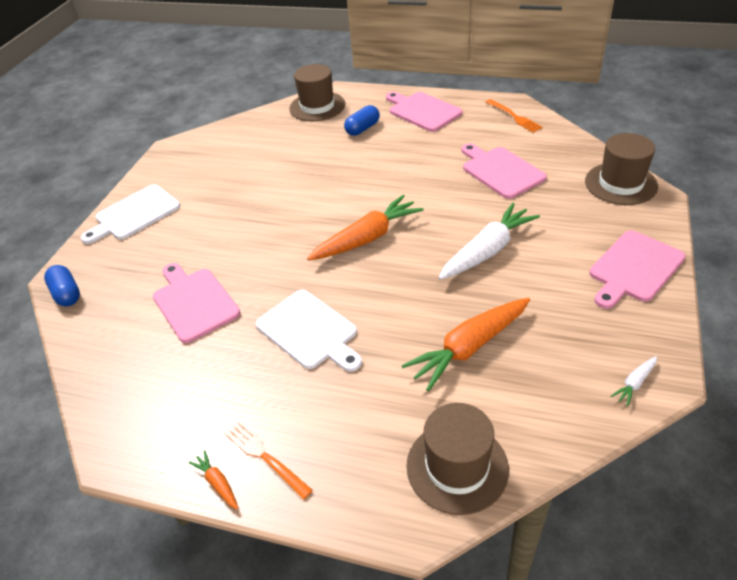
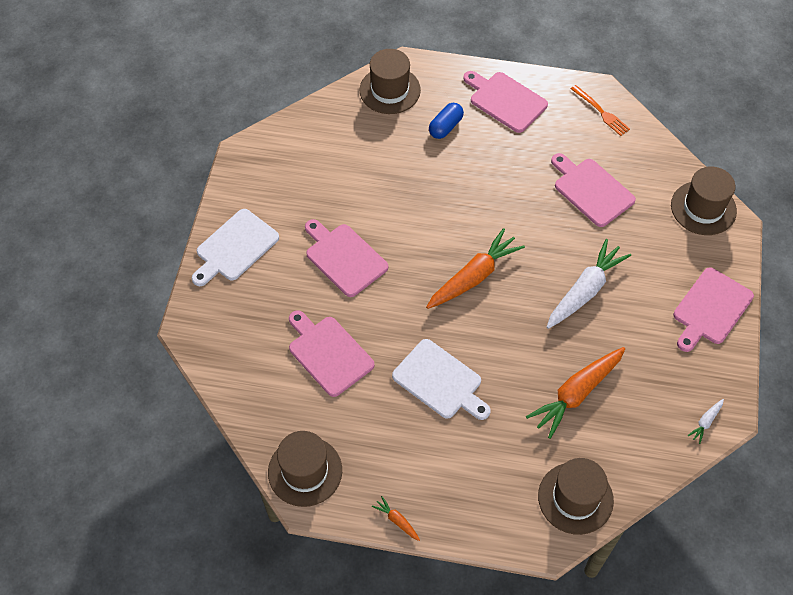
camera: 10 degrees left, 15 degrees up
(67, 294) = (203, 346): blue capsule -> none
(125, 419) = (305, 471): none -> brown hat
(238, 222) = (344, 258): none -> pink cutting board
(264, 456) = (427, 497): orange fork -> none

